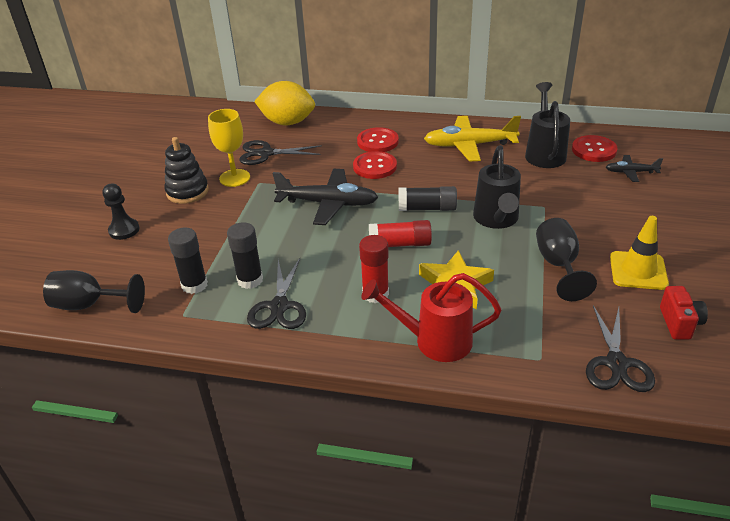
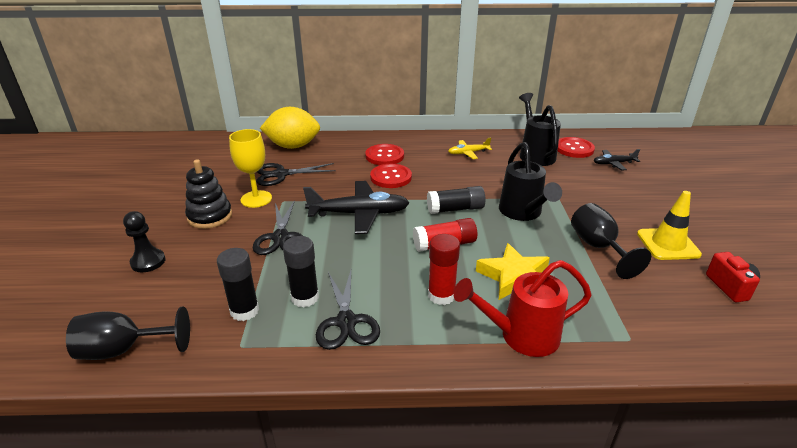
camera: 15 degrees left, 5 degrees down
(469, 145) = (468, 153): yellow plane -> yellow plane, size x0.52
(616, 363) = (700, 333): black scissors -> black scissors (280, 237)

